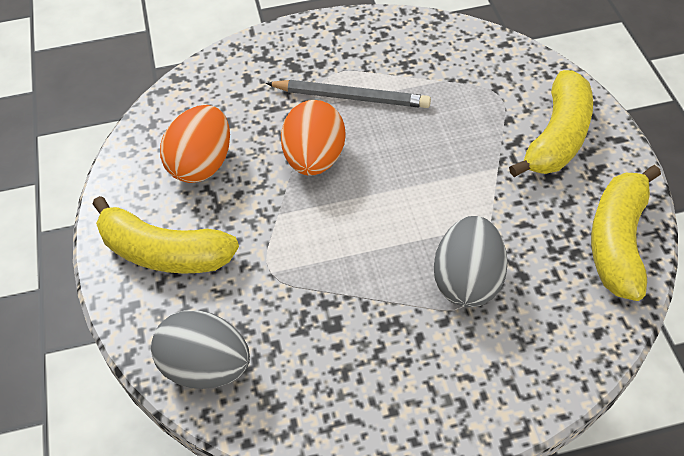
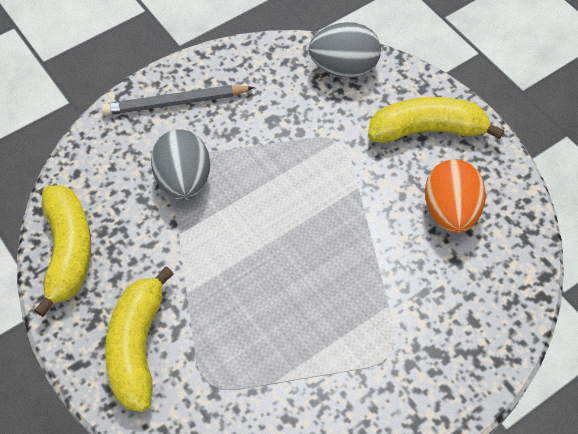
camera: 155 degrees right, 5 degrees up
(314, 159) = (355, 248): orange egg -> none
(351, 97) = (356, 329): grey pencil -> grey pencil (175, 103)

